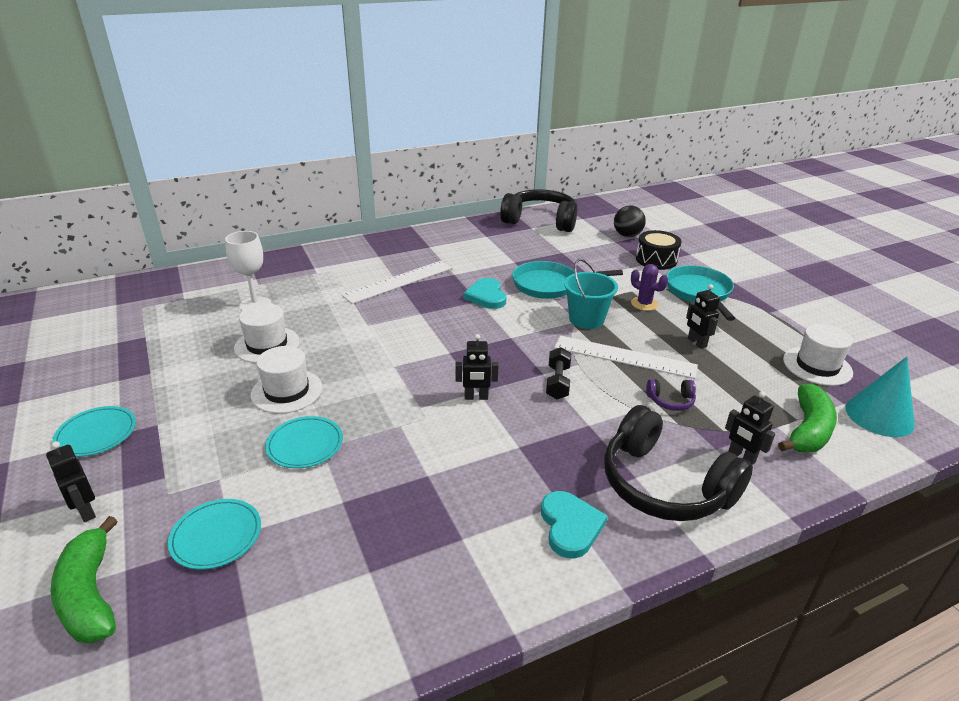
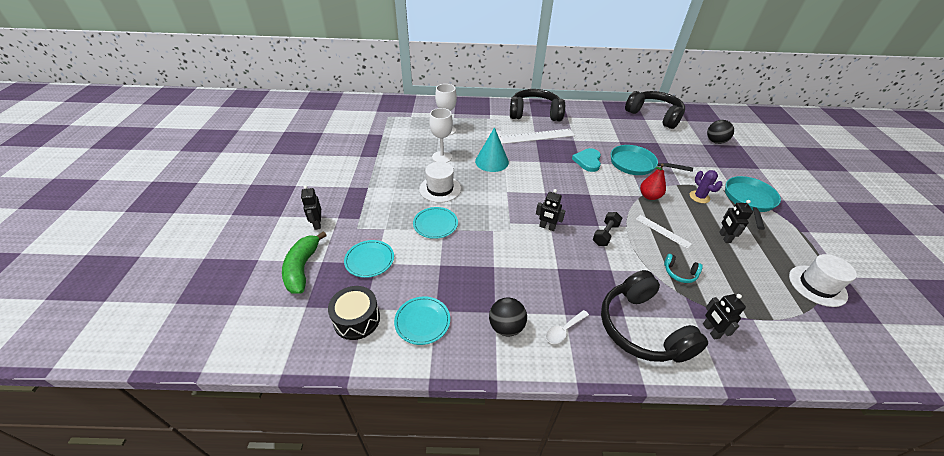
camera: 25 degrees right, 10 degrees up
(96, 433) = (338, 183): turquoise plate -> turquoise plate (422, 321)
(267, 345) = (442, 157): white hat -> white goblet
(381, 252) = (535, 113): none -> black headphones
(489, 553) = (506, 327): none -> black ball
(570, 526) = (564, 330): turquoise heart -> white spoon
(586, 319) = (649, 196): turquoise bucket -> red pear
(624, 357) = (662, 231): white ruler -> white ruler, size x0.57
(656, 260) = (728, 166): black drum -> black drum (356, 319)
(670, 401) = (679, 273): purple headphones -> turquoise headphones
(808, 430) = (778, 331): green banana -> none
(879, 416) = (849, 342): turquoise cone -> turquoise cone (492, 161)

